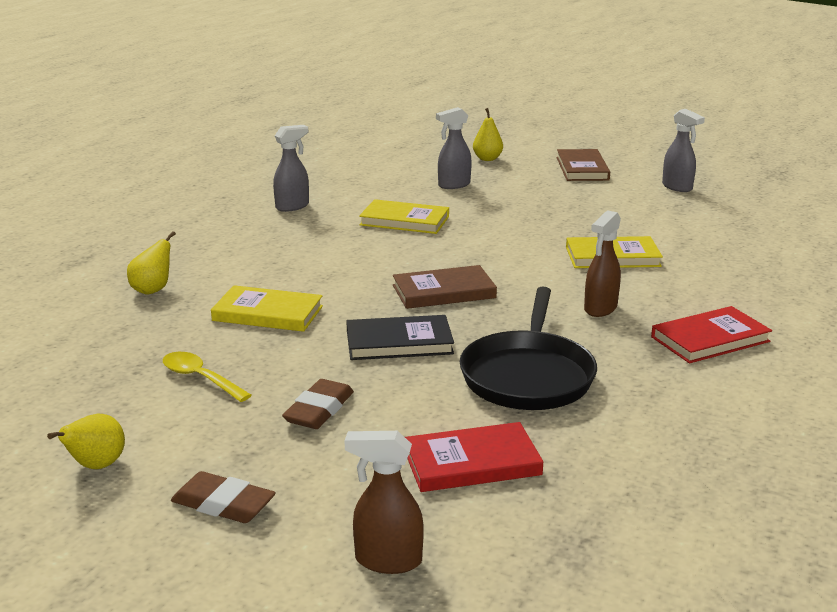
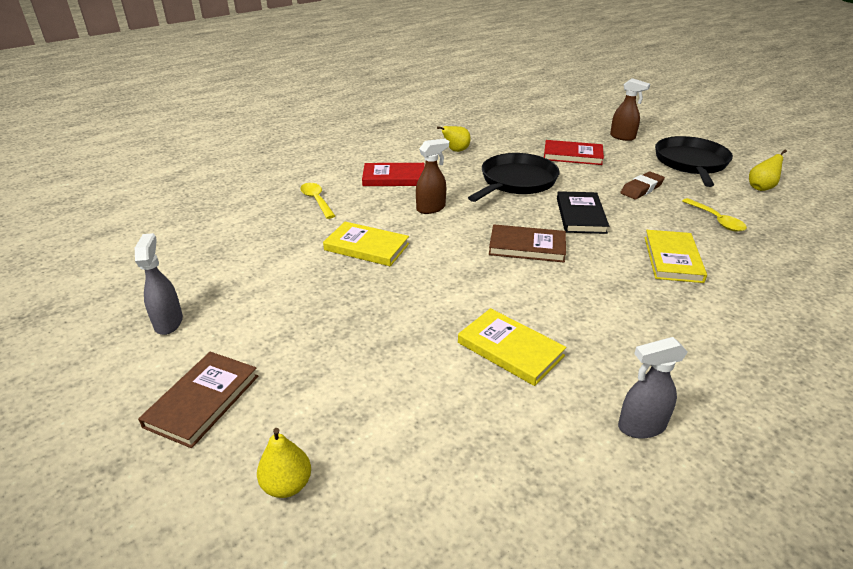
camera: 155 degrees left, 10 degrees up
(153, 290) = (784, 310): yellow pear -> yellow pear (455, 151)
(223, 504) = (691, 163): brown eraser -> black pan
(268, 313) = (672, 259): yellow book -> yellow book turned 60 degrees clockwise
(399, 342) = (580, 215): black book -> black book turned 75 degrees clockwise
(453, 185) = (401, 413): grey spray bottle -> none
(749, 287) = (316, 200): none -> yellow spoon

